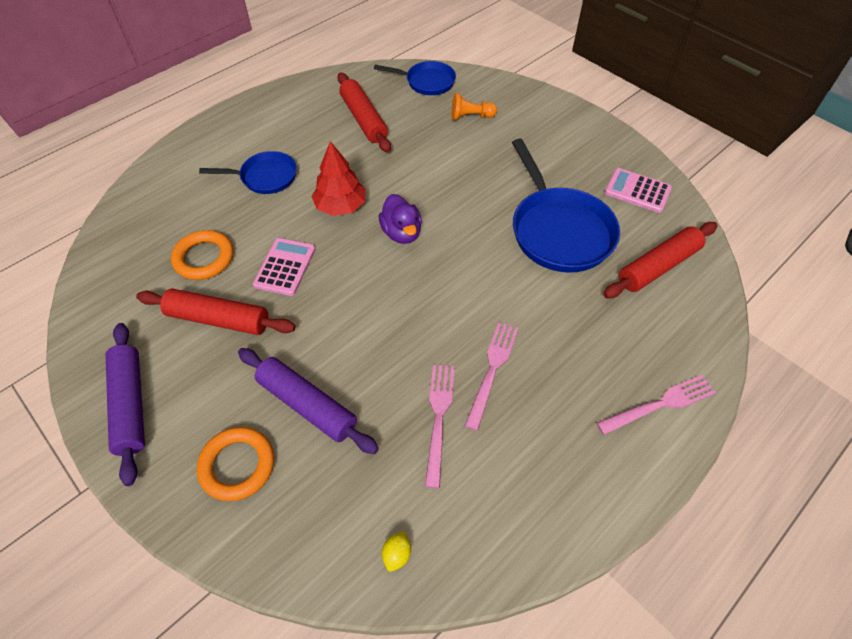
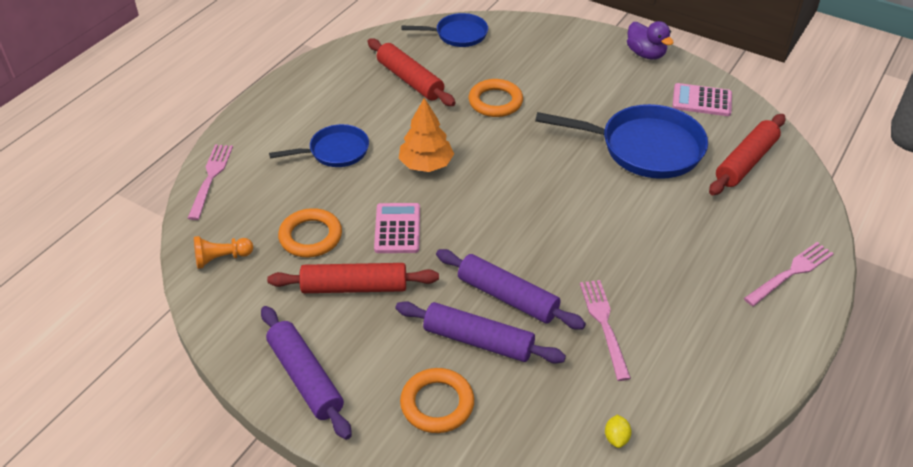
camera: 15 degrees left, 10 degrees down
(340, 206) = (426, 164): red tree -> orange tree
(356, 363) = (507, 297): none -> purple rolling pin
(401, 233) = (497, 177): purple duck -> purple duck (646, 54)
(433, 155) = (495, 102): none -> orange ring
(470, 116) = (516, 60): orange pawn -> orange pawn (221, 258)
(492, 369) = (634, 276): pink fork -> pink fork (211, 178)
(559, 230) = (644, 148): blue pan -> blue pan turned 45 degrees counterclockwise

